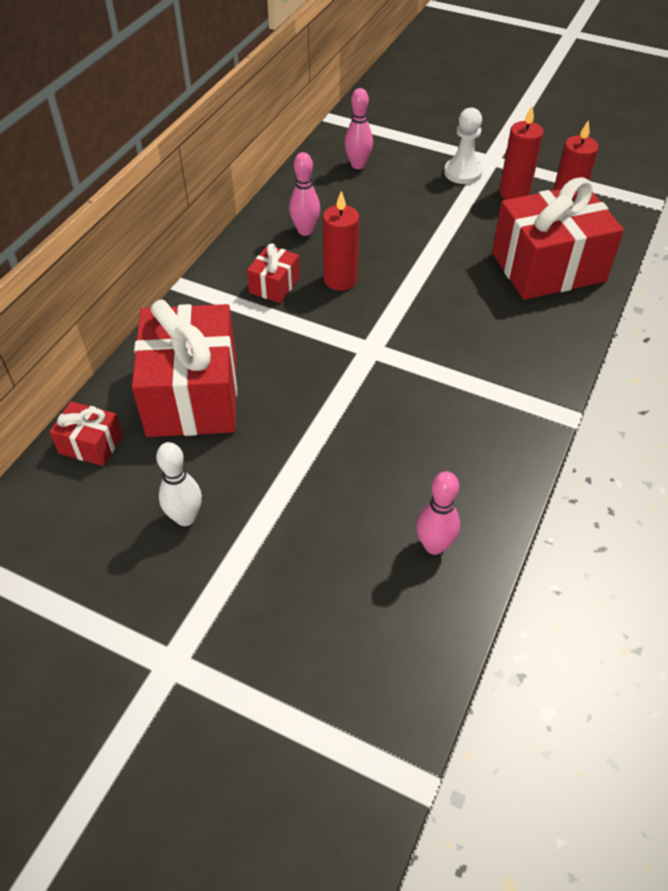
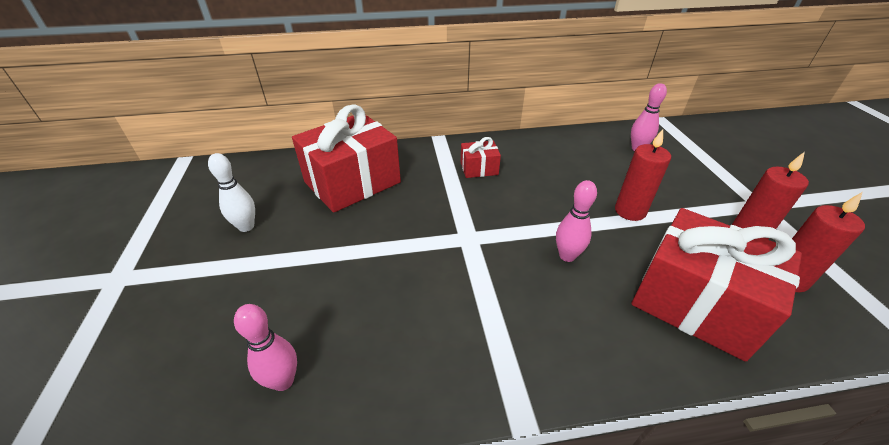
camera: 55 degrees right, 10 degrees down
(91, 444) = (285, 166): red gift -> none
(305, 231) = (543, 157): pink bowling pin -> pink bowling pin (567, 256)
(340, 280) = (519, 192): red candle -> red candle (630, 211)
(462, 173) = (716, 197): white pawn -> none

